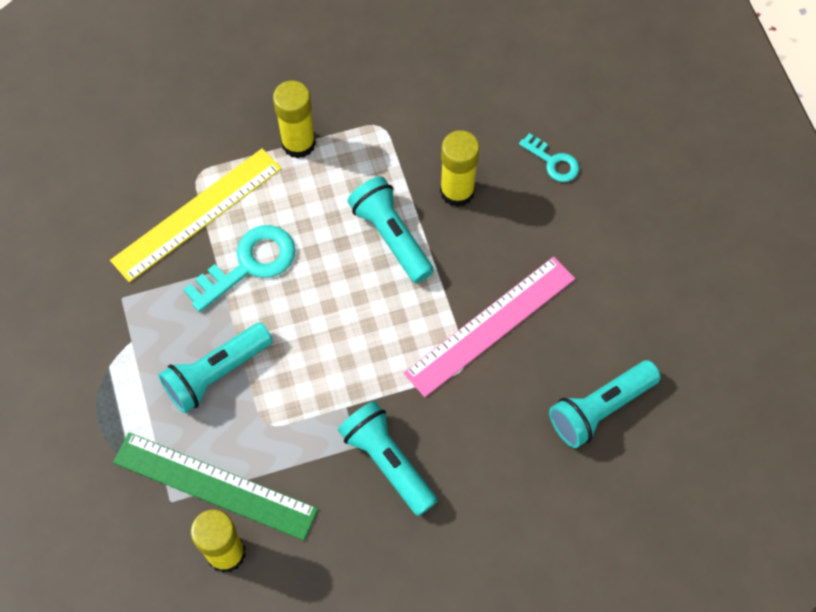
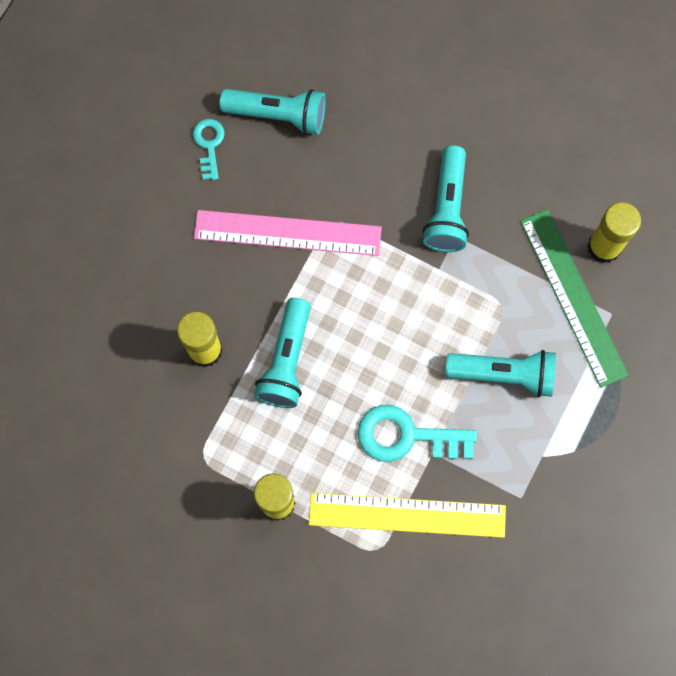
camera: 135 degrees left, 10 degrees up
(553, 162) = (114, 307): turquoise key -> turquoise key (209, 145)

